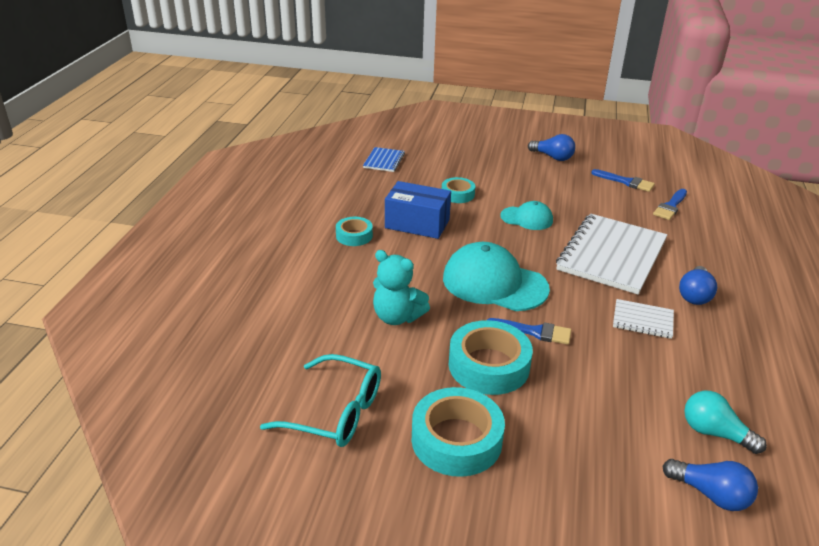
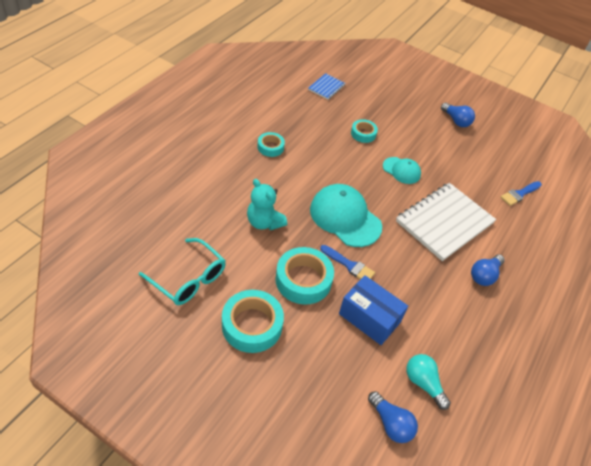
camera: 15 degrees right, 15 degrees up
(417, 224) = (319, 151): blue box -> blue box (369, 318)
(626, 182) = (499, 161): blue brush -> none
(642, 320) = (432, 282): white notebook -> none

